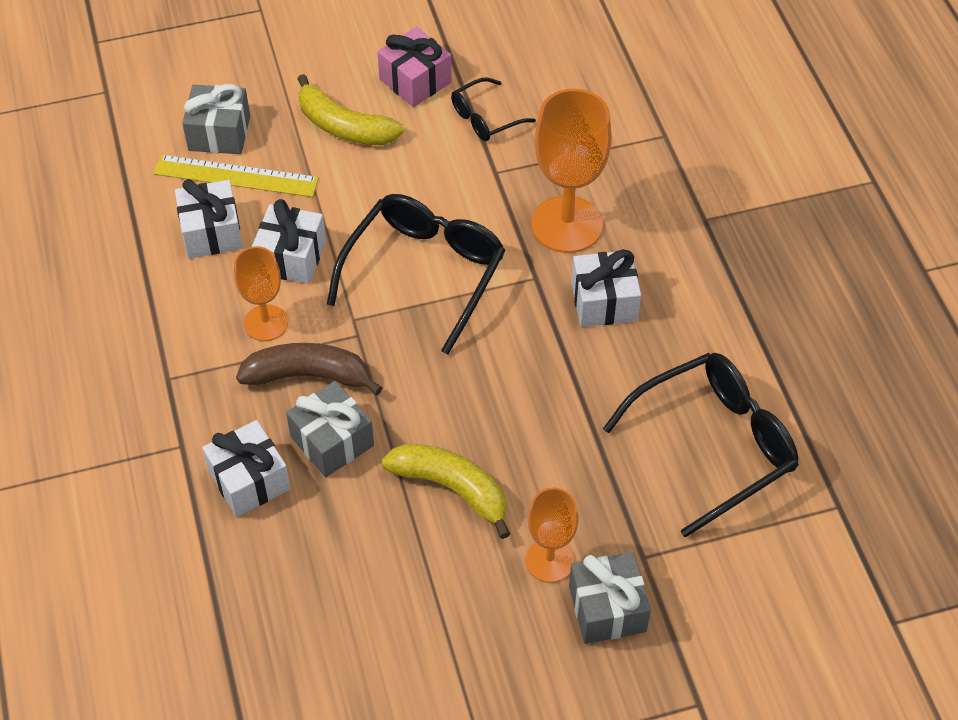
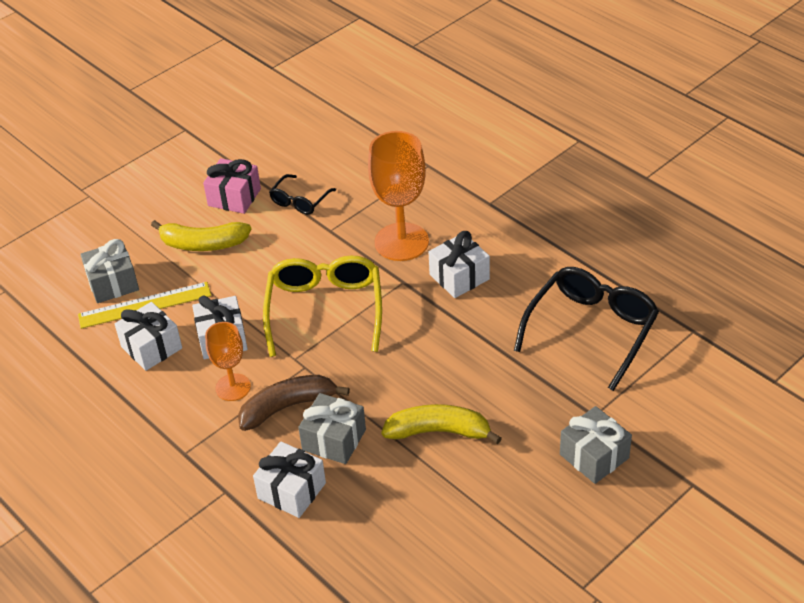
camera: 25 degrees left, 10 degrees down
(424, 273) = (325, 310): black glasses -> yellow glasses
(549, 560) = (536, 445): orange goblet -> none

